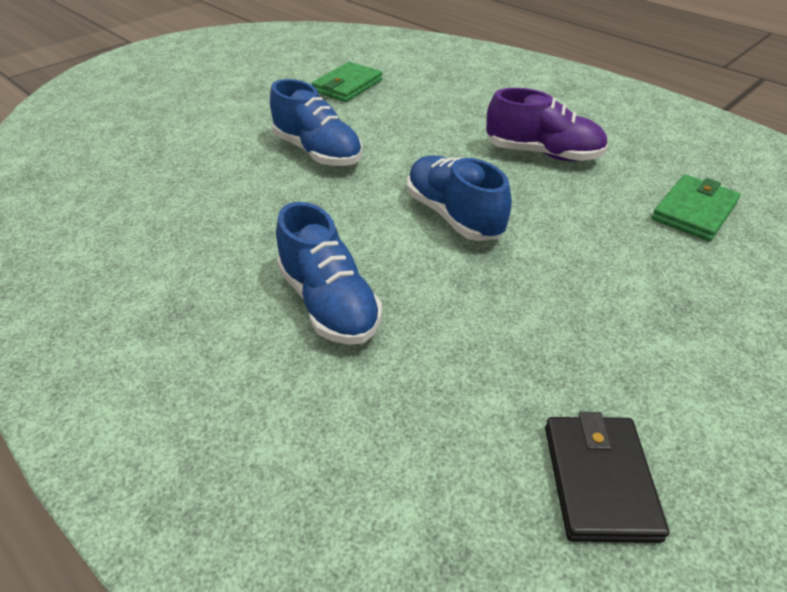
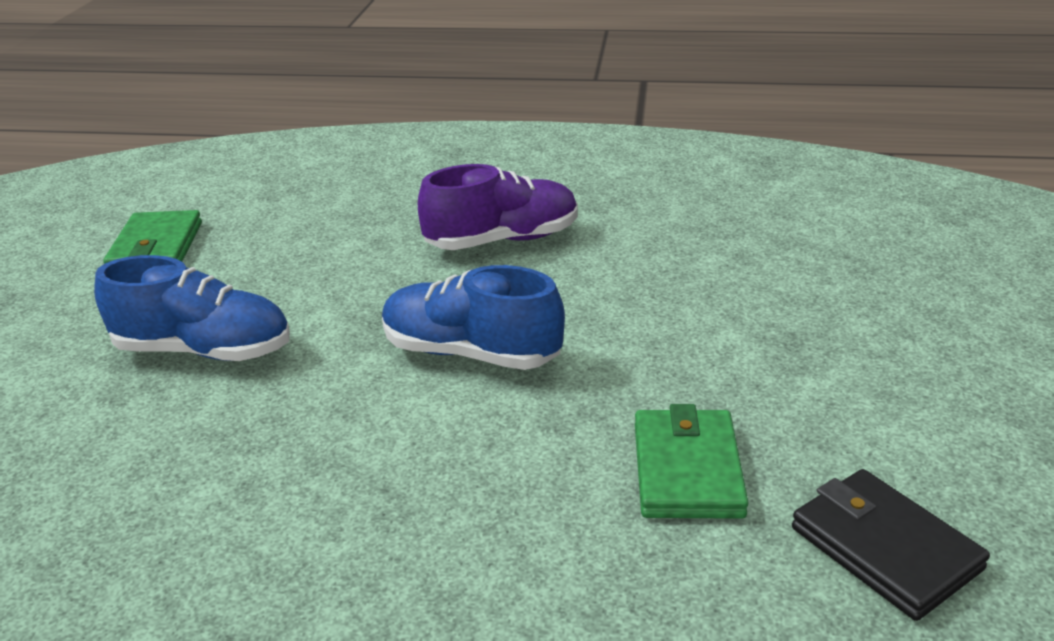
camera: 35 degrees left, 10 degrees down
(328, 303) = (423, 530): blue shoe -> none
(694, 211) = (712, 241): green wallet -> green wallet (687, 469)

